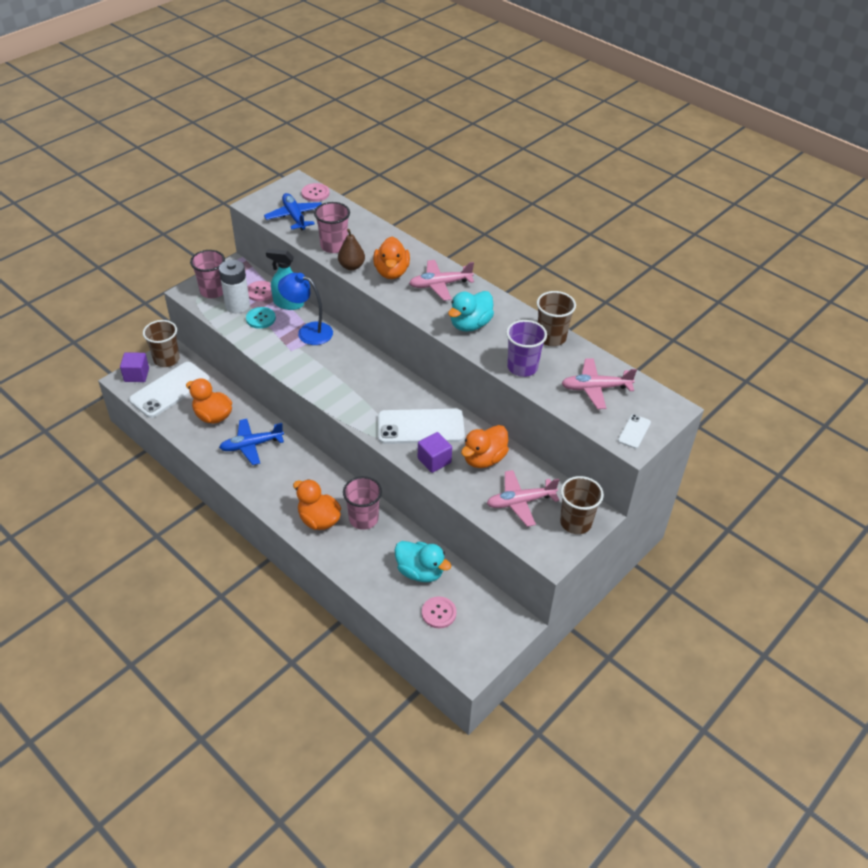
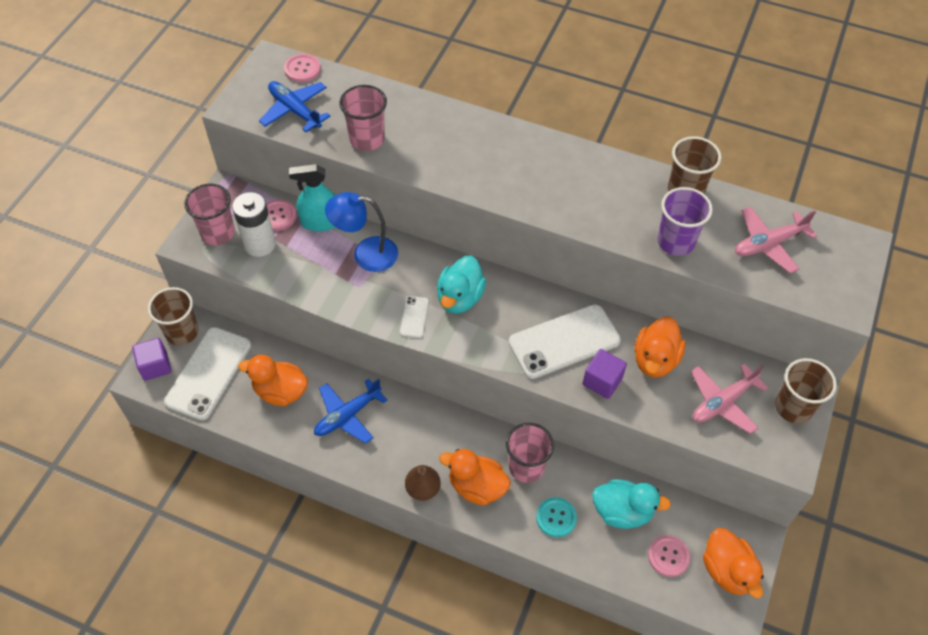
camera: 20 degrees left, 10 degrees up
(261, 318) = (298, 254): turquoise button -> turquoise button (556, 517)
(351, 266) = (404, 162): brown pear -> brown pear (423, 489)
(391, 272) = (456, 156): orange duck -> orange duck (727, 571)
(440, 285) = (522, 157): pink plane -> none
(470, 324) = (586, 202): turquoise duck -> turquoise duck (460, 298)
(634, 431) = (839, 288): white phone -> white phone (414, 317)

